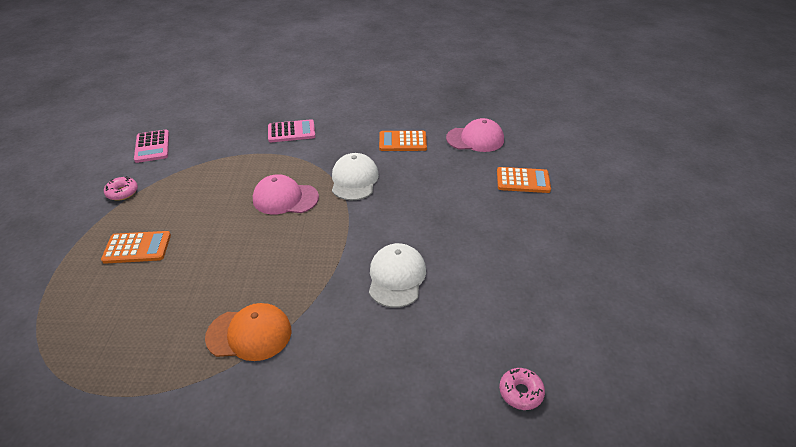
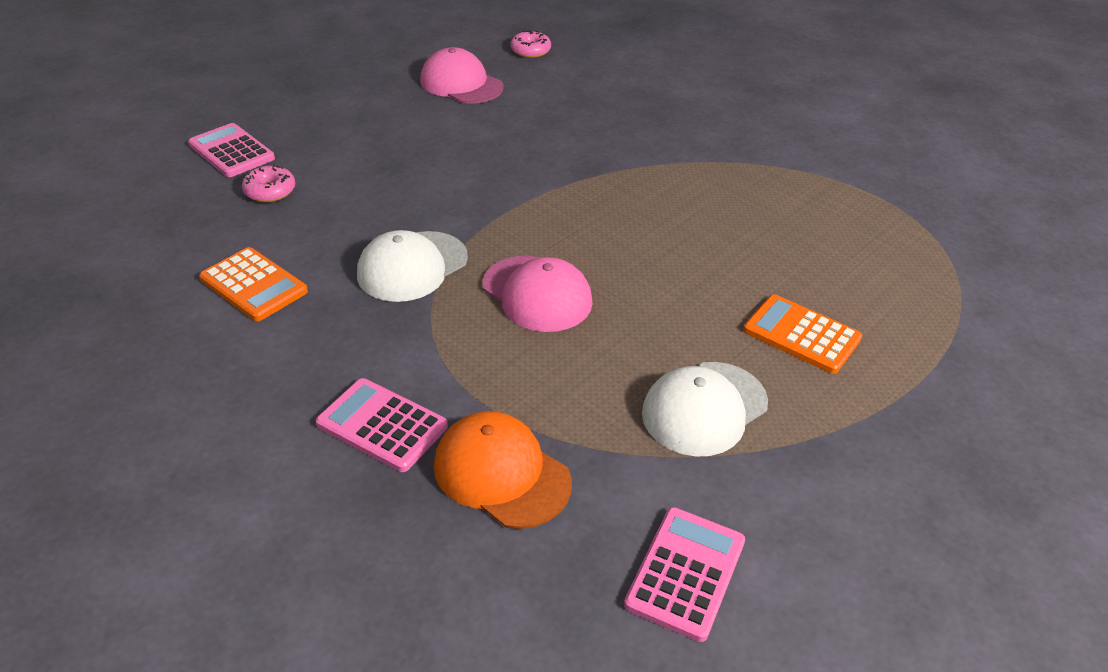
camera: 140 degrees left, 0 degrees up
(122, 192) = (795, 464): pink donut -> pink donut (270, 191)
(249, 334) = (711, 175): orange cap -> orange cap (501, 473)
(396, 277) = (518, 146): white cap -> white cap (704, 408)
(475, 139) = (161, 228): pink cap -> pink cap (461, 84)
(523, 181) = (232, 151): orange calculator -> pink calculator

